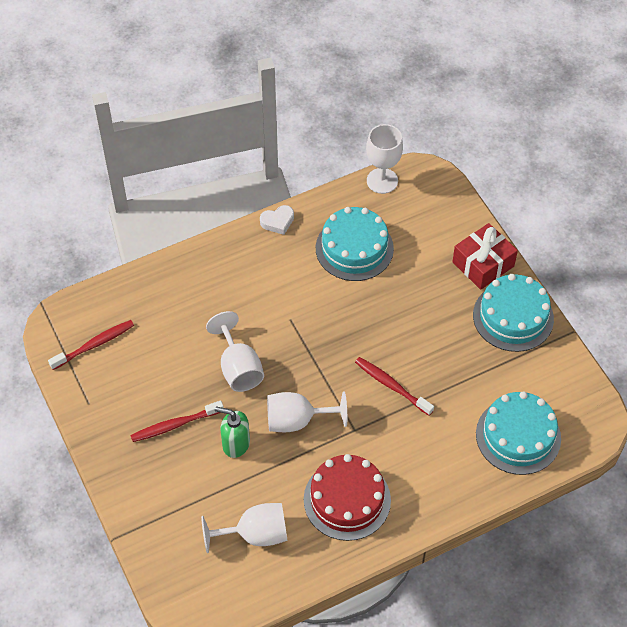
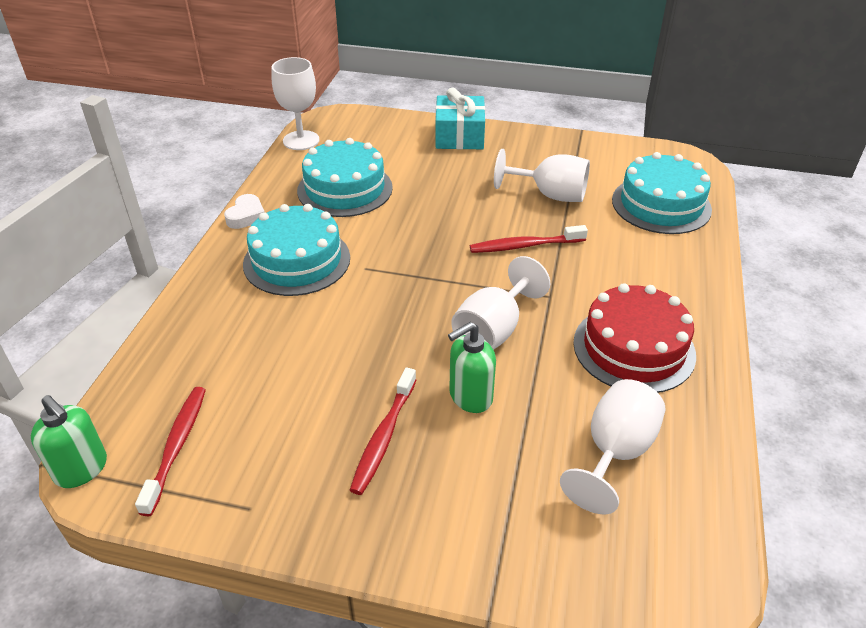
camera: 50 degrees left, 15 degrees down
(51, 320) = (81, 469): none -> green soap dispenser
(238, 368) = (375, 337): white goblet -> white goblet (550, 195)
(483, 264) = (459, 136): red gift -> turquoise gift
(513, 317) = (531, 148): turquoise cake -> turquoise cake (297, 260)

